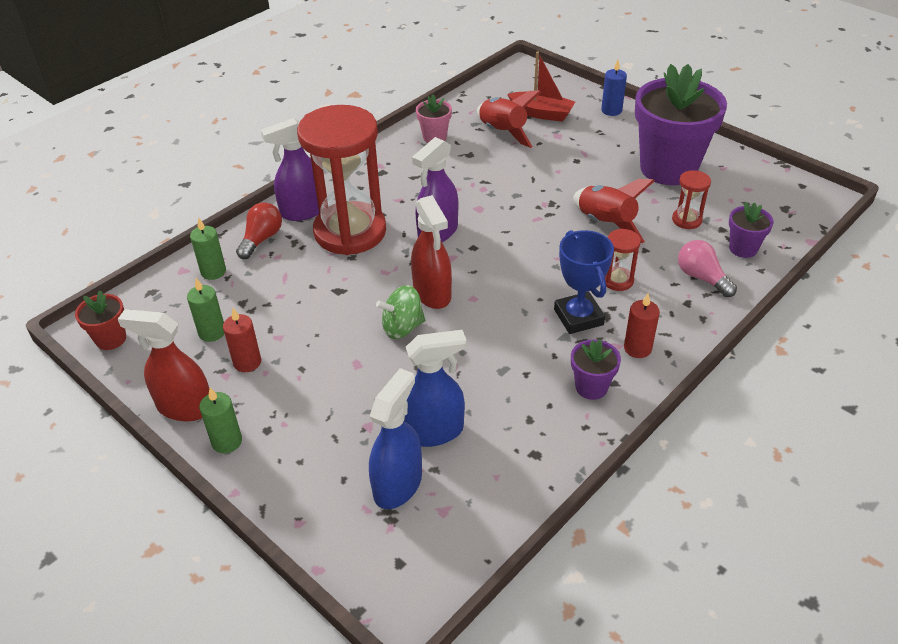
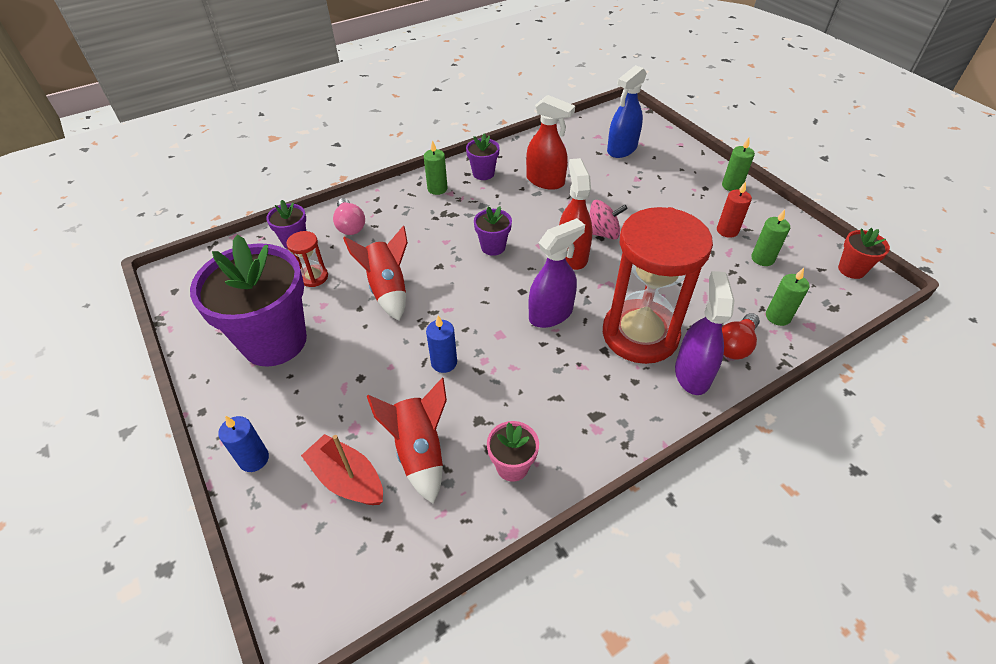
camera: 165 degrees left, 5 degrees up
(184, 407) = (768, 210): red spray bottle -> red spray bottle (545, 181)
(303, 211) = (692, 374): purple spray bottle -> purple spray bottle turned 75 degrees counterclockwise
(402, 327) = (603, 233): green spinning top -> pink spinning top
(433, 431) = (594, 169): blue spray bottle -> none
(516, 181) = (444, 362): none -> blue candle
(524, 285) = (493, 247): none -> purple flower pot
(578, 317) = (465, 215): blue trophy -> none
(617, 280) = (416, 236): red hourglass -> none
(637, 348) = (437, 189): red candle -> green candle

